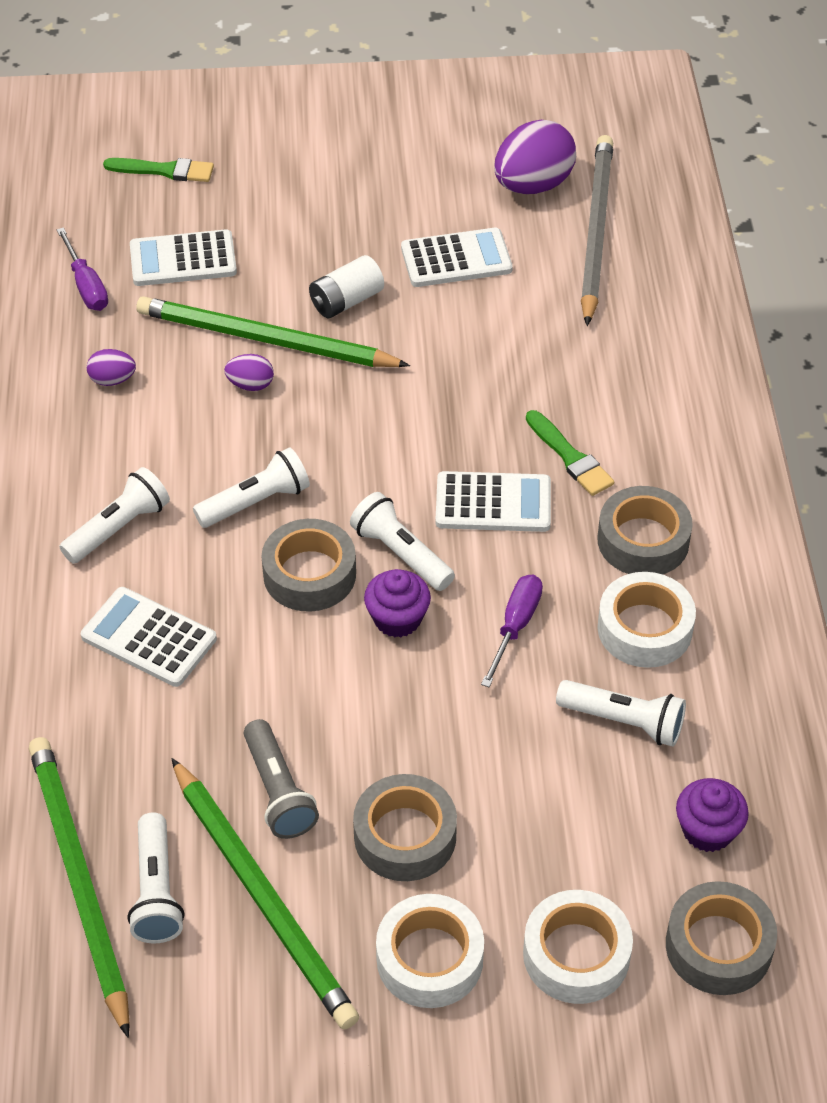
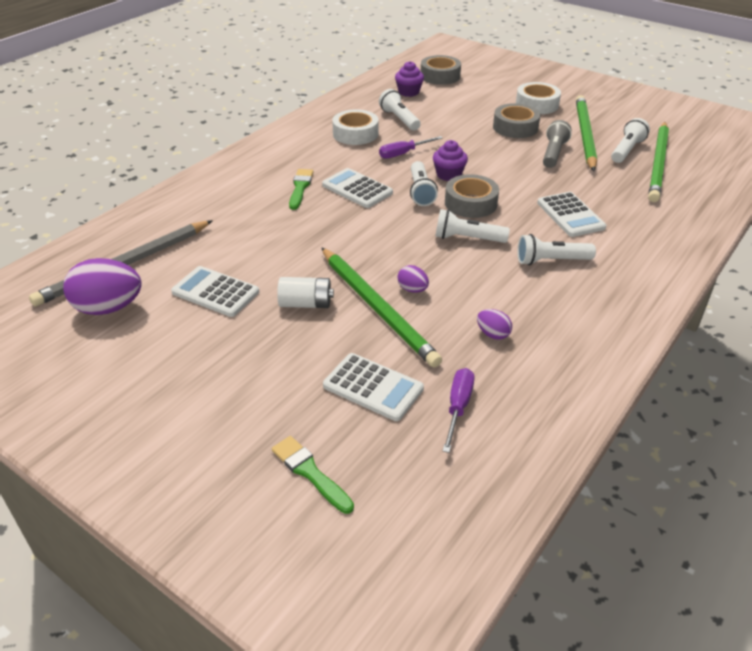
camera: 140 degrees left, 10 degrees down
(576, 954) = (487, 89): white tape -> none
(643, 540) = (315, 153): grey tape -> none

